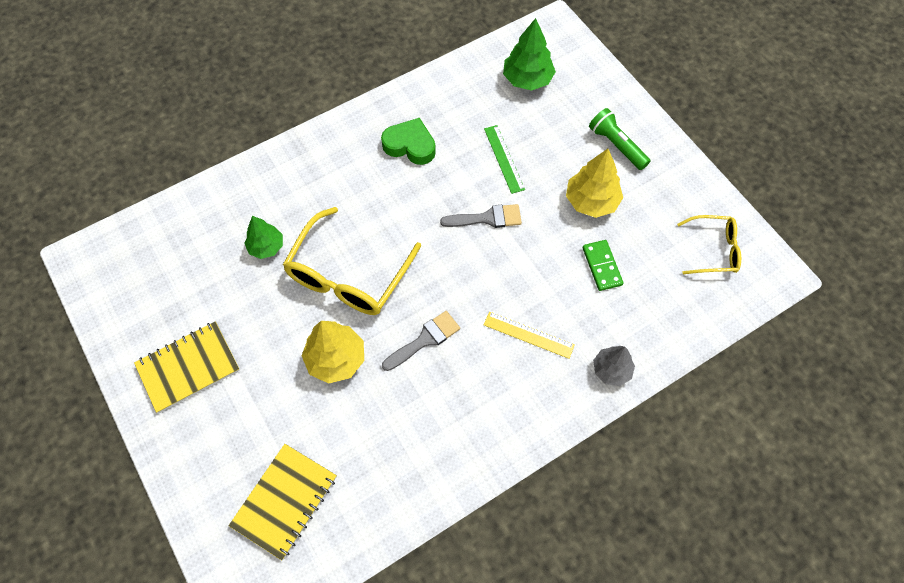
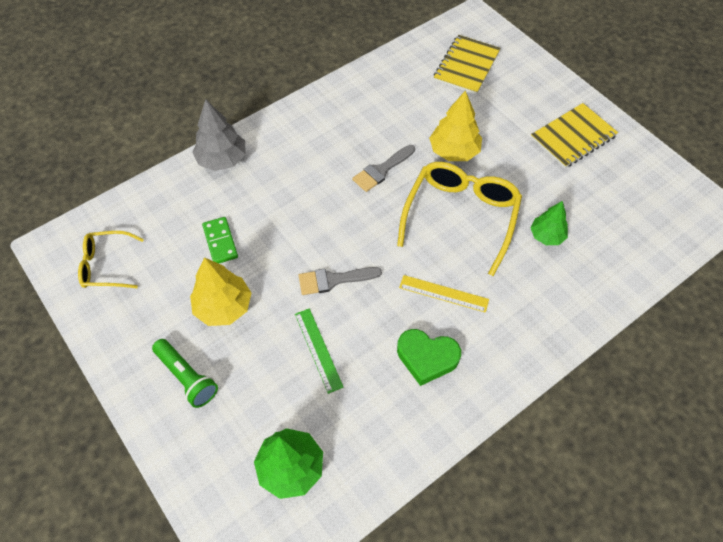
camera: 175 degrees right, 5 degrees down
(528, 335) = (292, 180): yellow ruler -> yellow ruler (443, 293)
(611, 370) = (222, 159): grey tree -> grey tree, size x1.51

